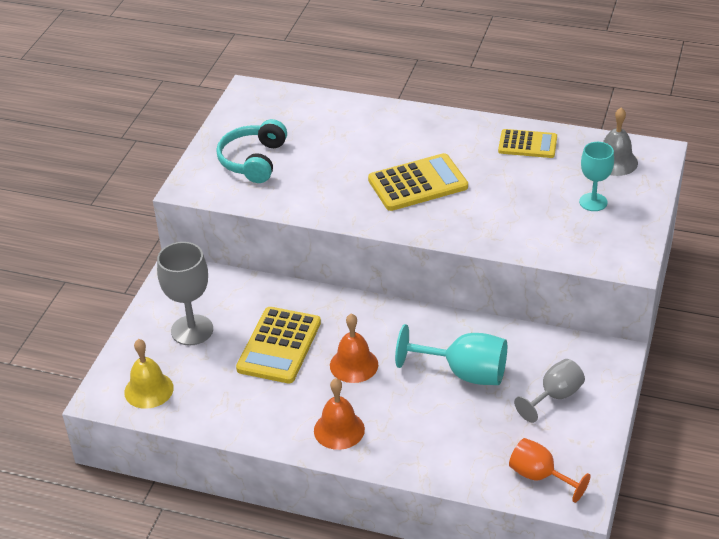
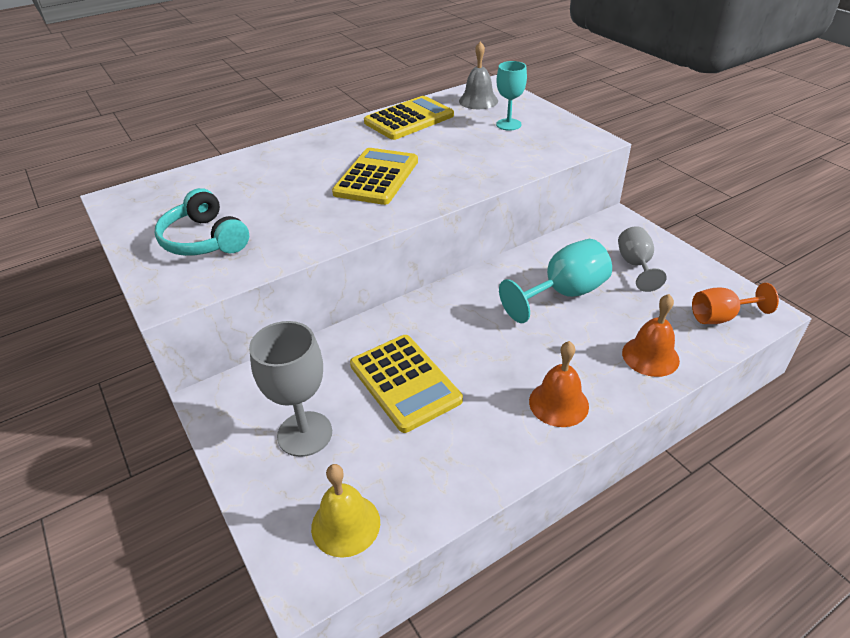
camera: 50 degrees left, 0 degrees up
(354, 365) = (485, 348): orange bell -> orange bell (650, 356)
(527, 144) = (409, 119): yellow calculator -> yellow calculator, size x1.52

